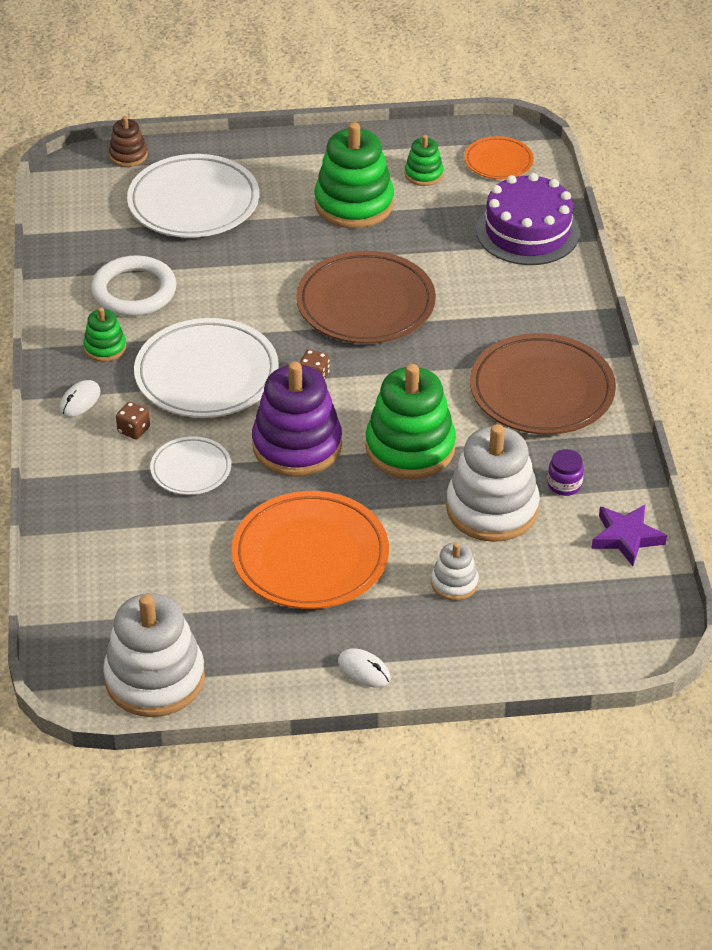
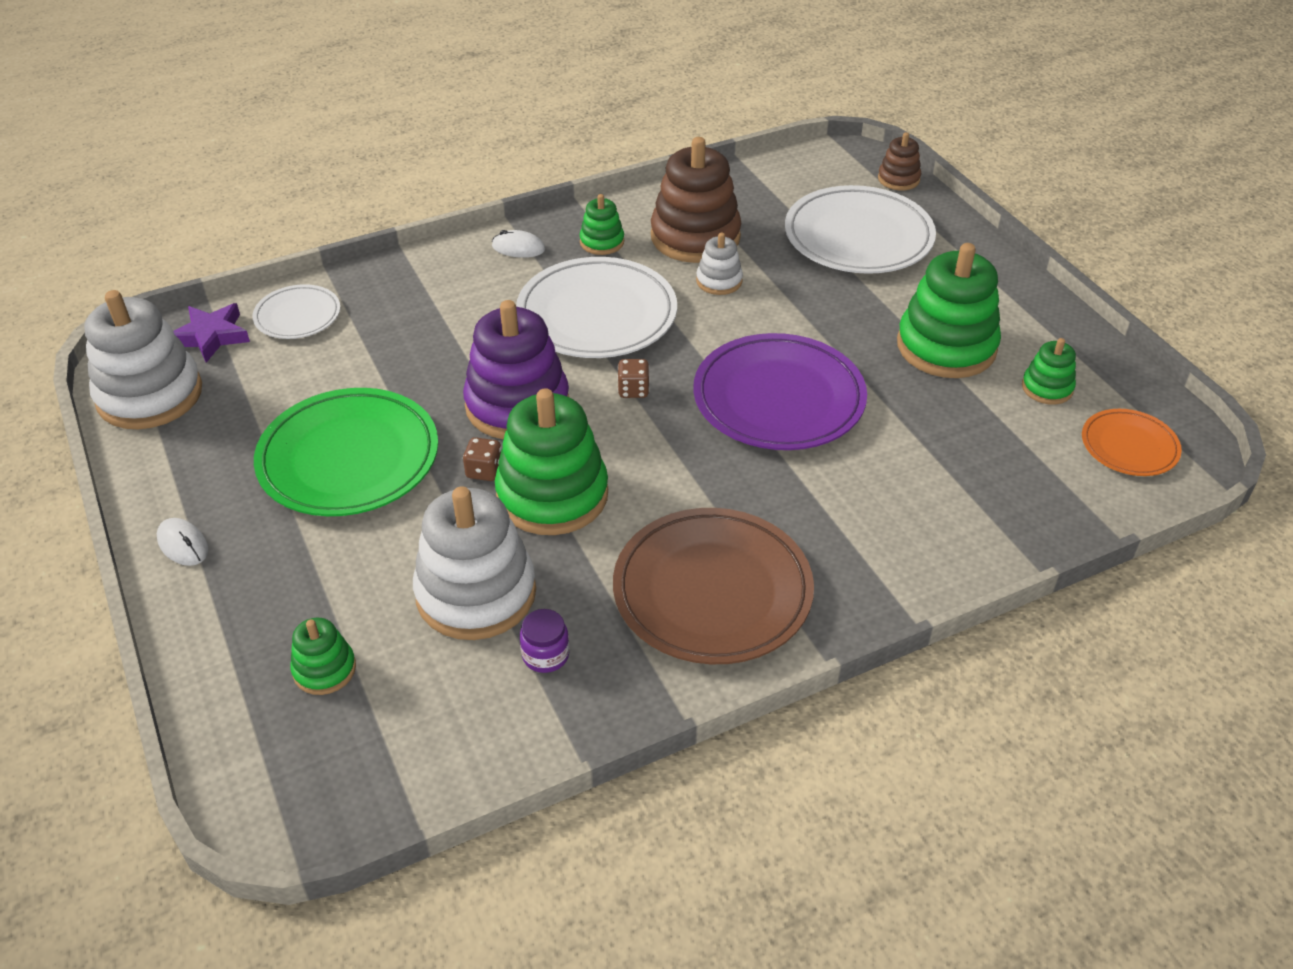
camera: 70 degrees right, 0 degrees up
(134, 291) = (695, 237): white ring -> brown stacking toy
(134, 430) = (492, 290): brown dice -> brown dice (484, 471)
(191, 469) = (450, 341): white plate -> white plate (297, 316)
(310, 556) = (349, 458): orange plate -> green plate
(364, 670) = (183, 544): white mouse -> white mouse turned 60 degrees counterclockwise
(365, 304) = (778, 399): brown plate -> purple plate
(454, 583) = (338, 589): white stacking toy -> white stacking toy (719, 281)
(527, 232) = (1012, 506): purple cake -> none
(531, 601) = (324, 669): none -> green stacking toy
(626, 537) = (469, 745): purple star -> purple star (211, 336)

